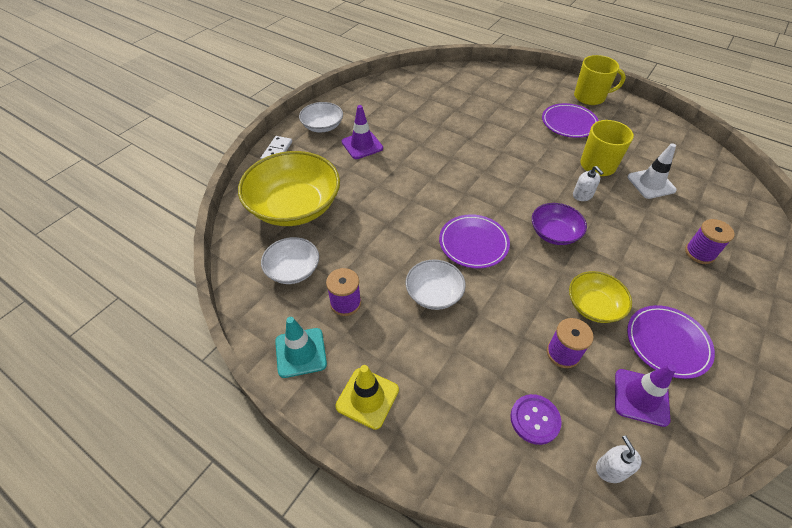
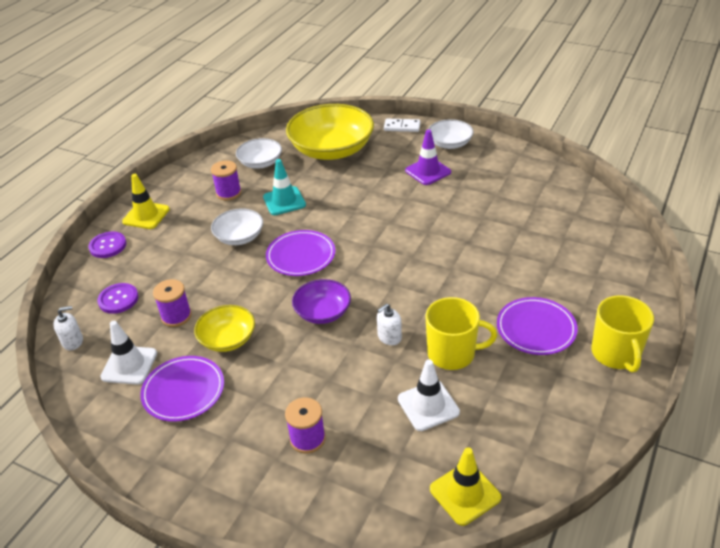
camera: 85 degrees right, 10 degrees down
(301, 352) = (185, 181): turquoise traffic cone -> turquoise traffic cone (284, 201)
(425, 445) = (108, 246): none -> purple button
(641, 397) = (129, 365): purple traffic cone -> white traffic cone
(722, 177) = (465, 493): none -> yellow traffic cone

